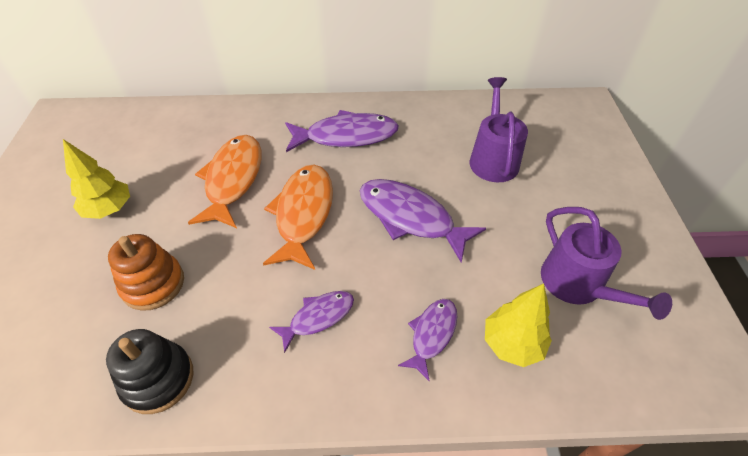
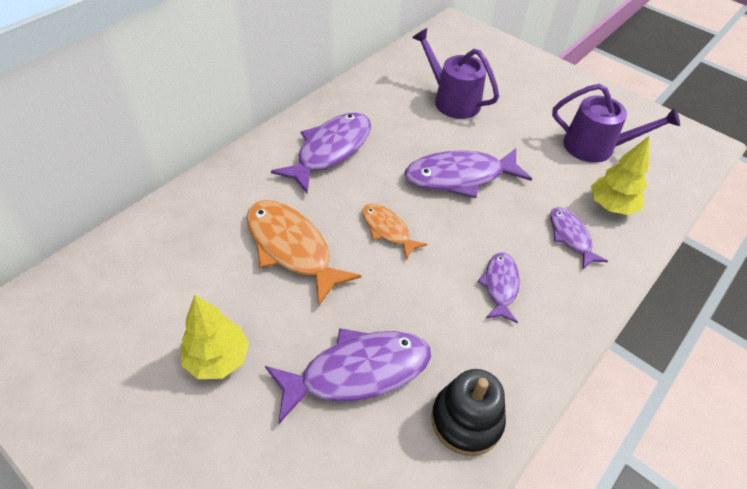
camera: 50 degrees left, 0 degrees up
(153, 284) = (357, 372): orange stacking toy -> purple fish
(303, 214) = (387, 230): orange fish -> orange fish, size x0.57

